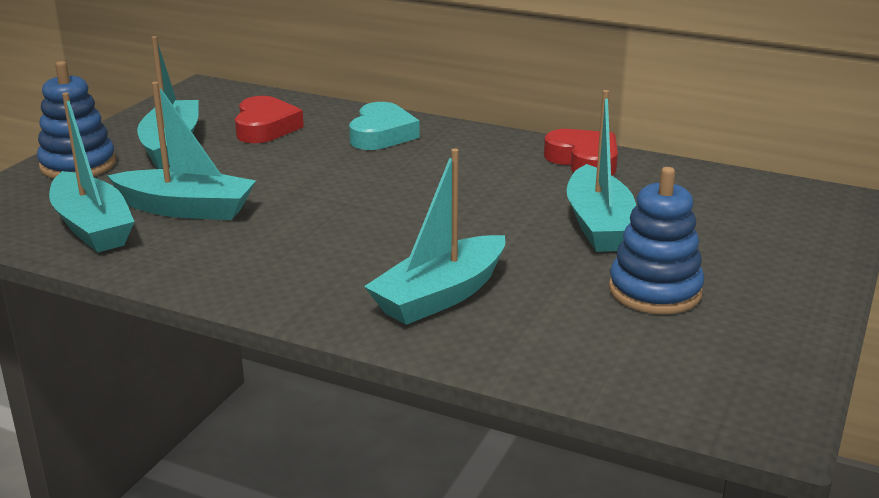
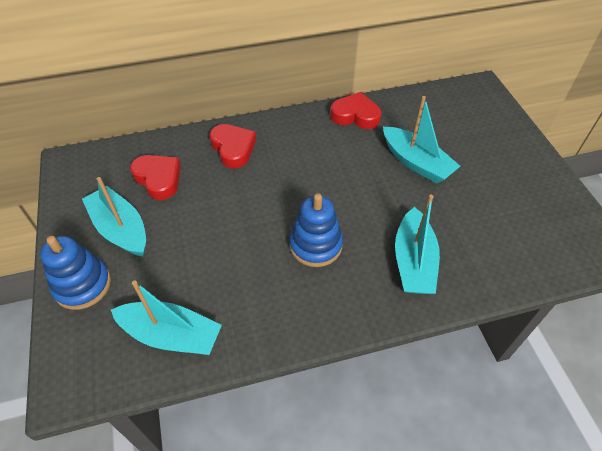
camera: 40 degrees left, 25 degrees up
(186, 209) = (206, 281): turquoise boat -> none
(381, 134) = (233, 148): turquoise heart -> red heart
(655, 291) = (487, 196): blue stacking toy -> blue stacking toy (315, 245)

